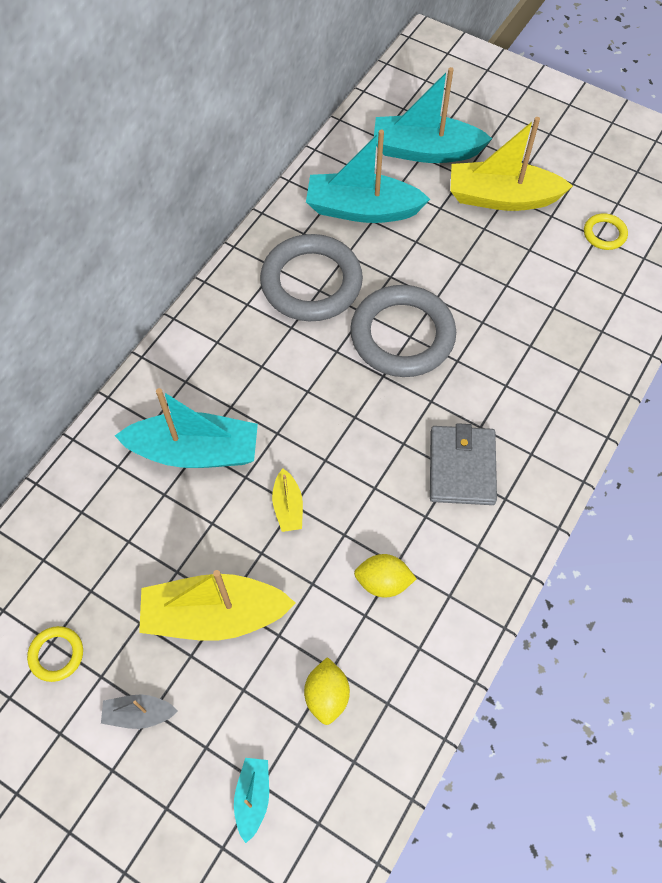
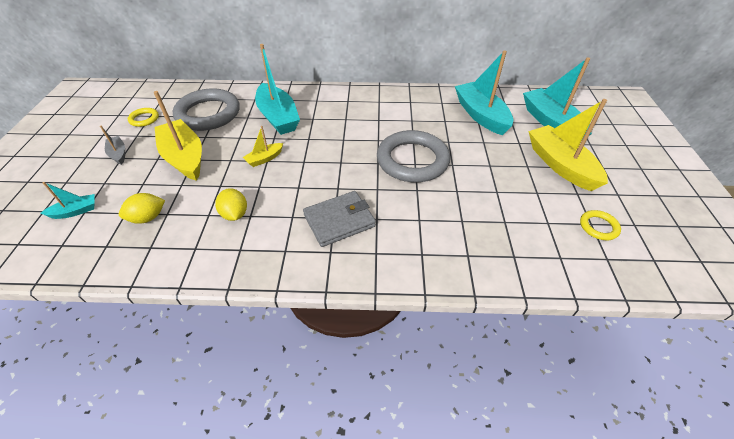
camera: 60 degrees right, 15 degrees down
(311, 282) = (413, 116): grey ring -> grey ring (208, 114)

